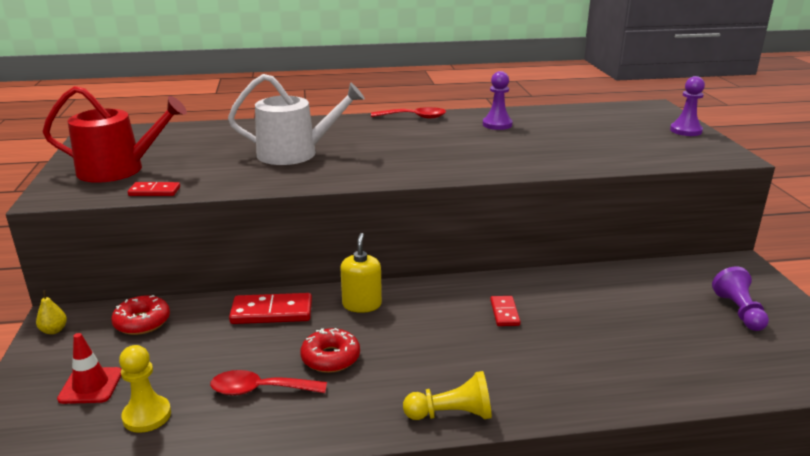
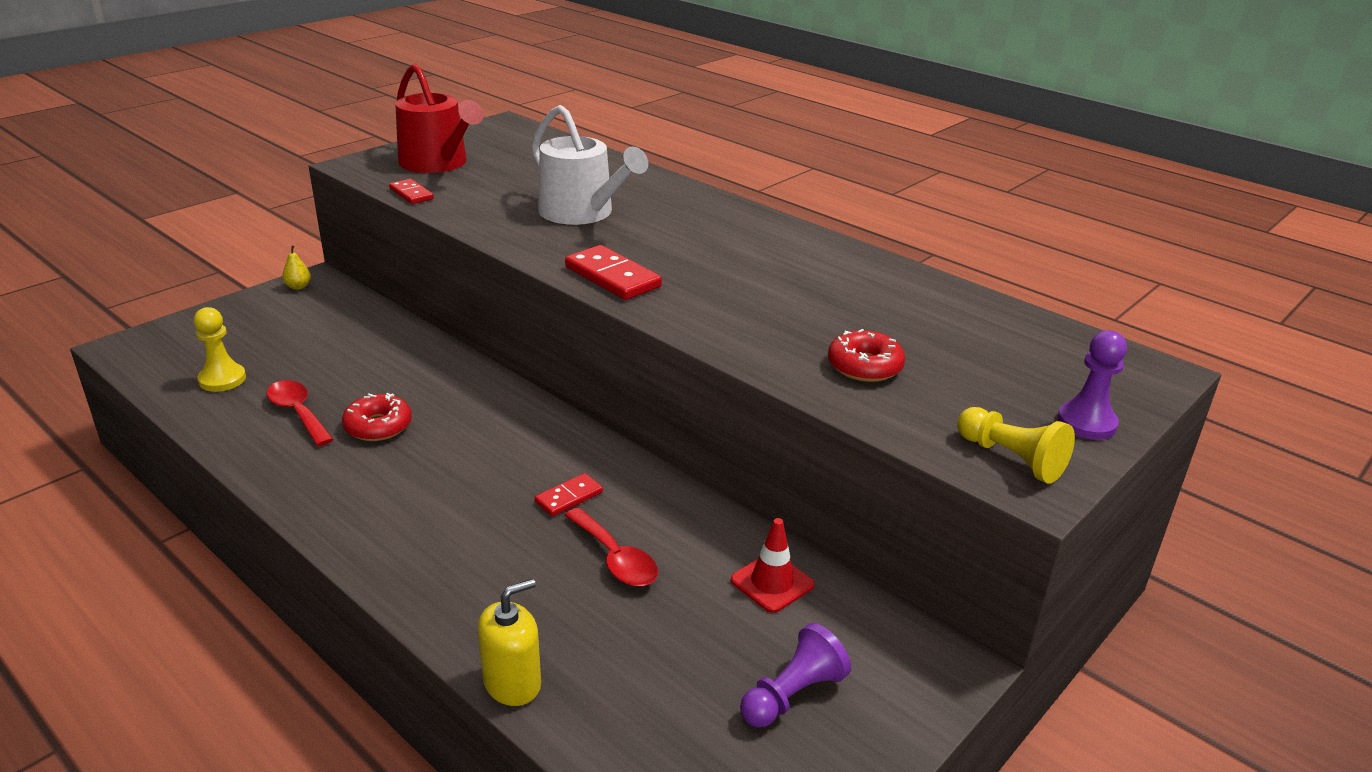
camera: 50 degrees right, 5 degrees up
(91, 386) = (240, 338): red traffic cone -> red traffic cone (772, 583)
(142, 322) = (345, 314): red donut -> red donut (864, 366)
(272, 312) = (423, 364): red domino -> red domino (612, 277)
(362, 304) = (488, 404): yellow soap dispenser -> yellow soap dispenser (512, 683)
(414, 117) = (789, 230): red spoon -> red spoon (615, 558)
(451, 414) = (346, 530): yellow pawn -> yellow pawn (1011, 458)
(497, 124) = (853, 283): purple pawn -> none

